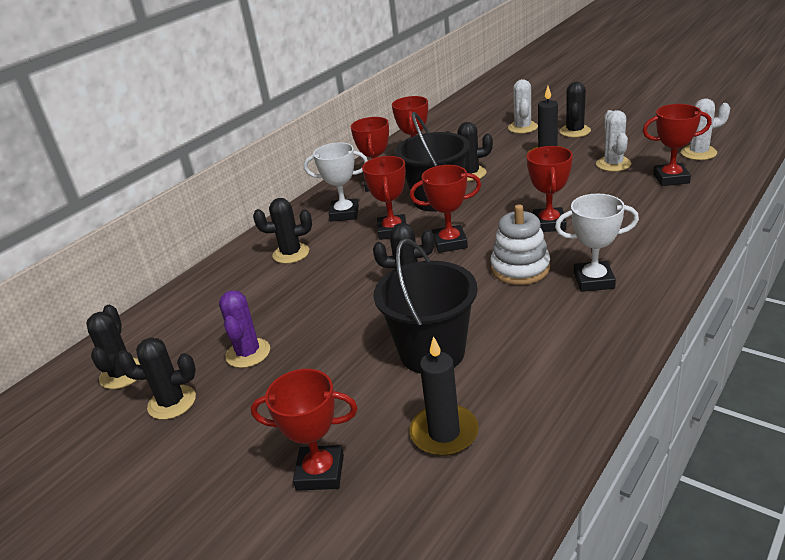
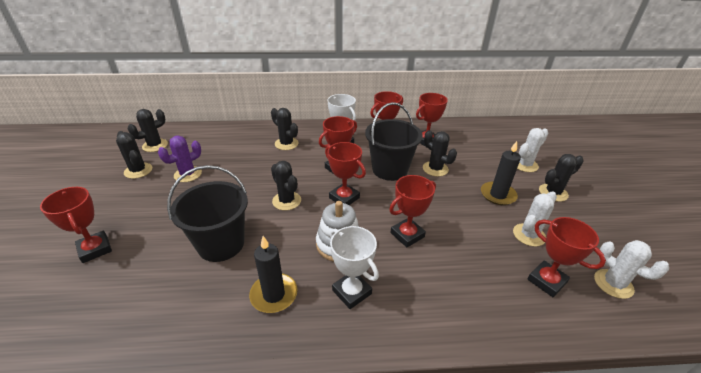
camera: 45 degrees right, 5 degrees up
(444, 433) = (143, 286): black candle -> black candle (274, 294)

